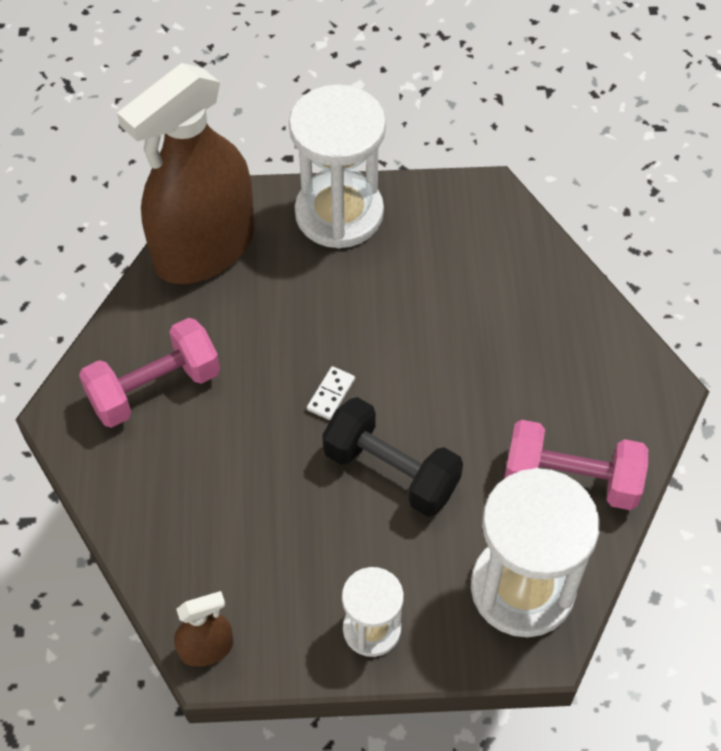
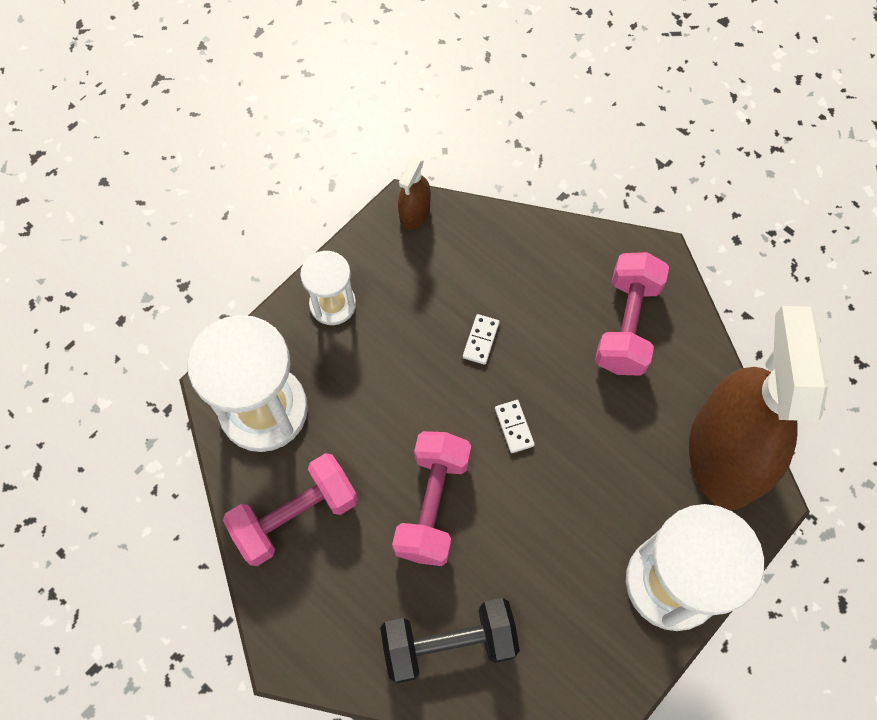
camera: 135 degrees right, 10 degrees up
(280, 480) = (481, 340): none -> white domino
(391, 471) = (419, 410): black dumbbell -> black dumbbell (449, 643)
(453, 396) = (432, 504): none -> pink dumbbell

